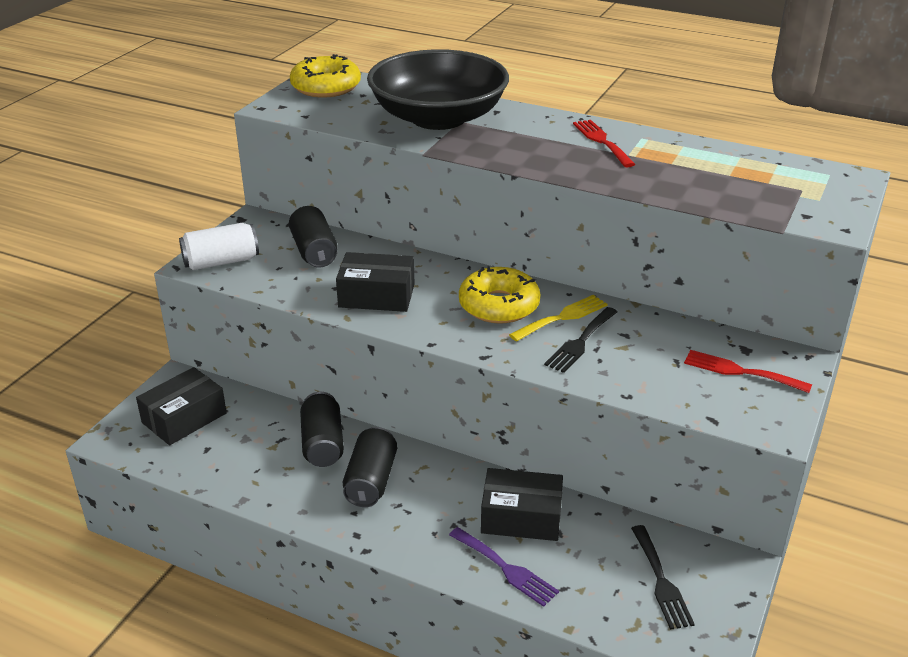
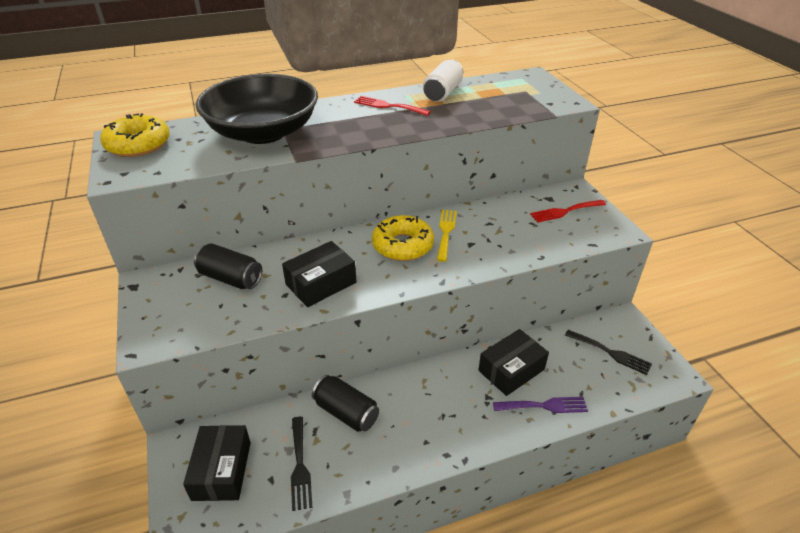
camera: 45 degrees left, 5 degrees up
(221, 262) = (166, 328): white can -> white can (442, 93)
(371, 481) = (408, 413): black can -> none
(580, 342) = (476, 241): black fork -> black fork (300, 466)

